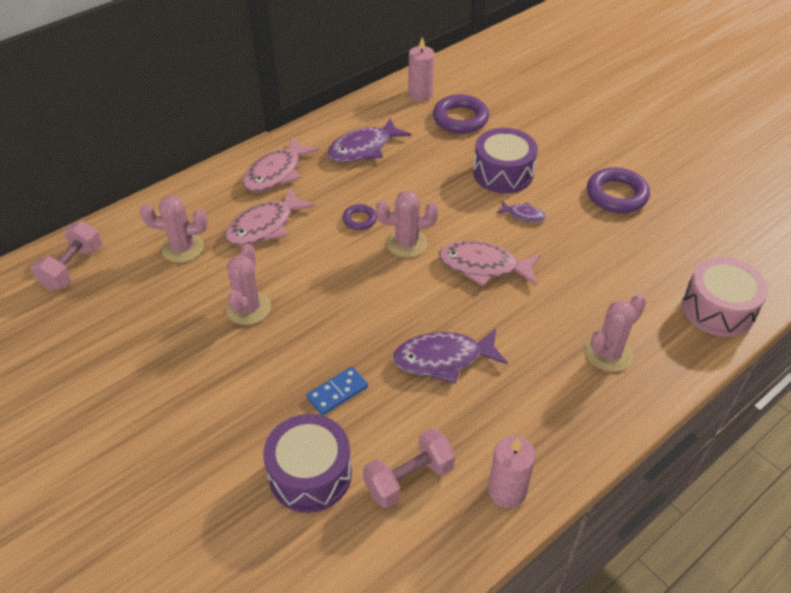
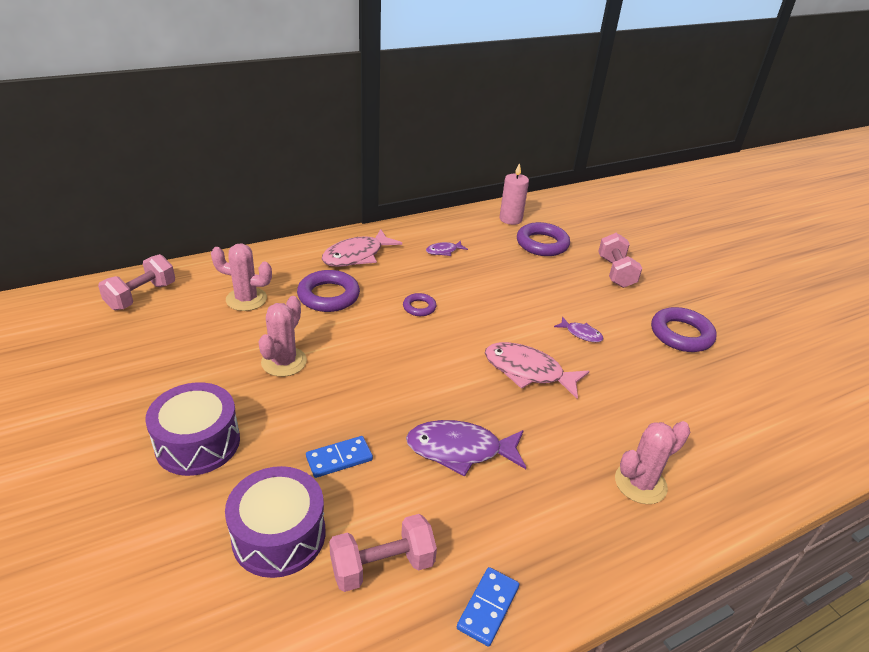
camera: 10 degrees right, 10 degrees down
(265, 226) = (328, 296): pink fish -> purple ring
(363, 148) = (443, 251): purple fish -> purple fish, size x0.51
(406, 243) = (457, 336): pink cactus -> none
(503, 173) = (570, 295): purple drum -> purple drum (198, 443)
(507, 491) = (488, 607): pink candle -> blue domino
(541, 138) = (615, 272): none -> pink dumbbell
(718, 309) = (773, 464): pink drum -> none

